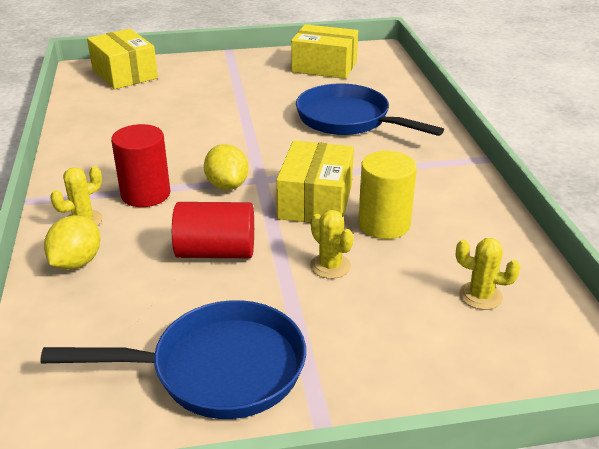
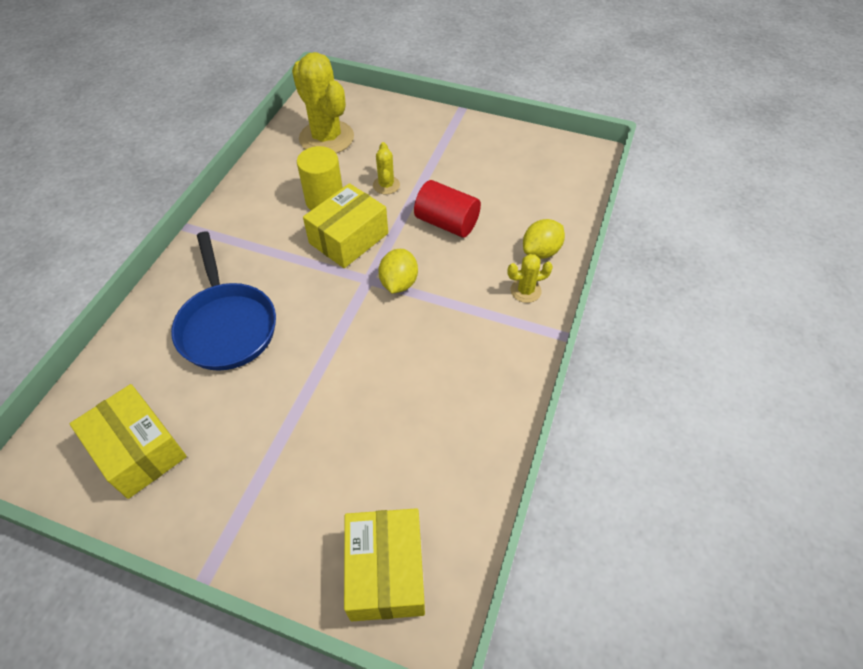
camera: 150 degrees left, 20 degrees up
(145, 194) = (467, 301): red cylinder -> none
(218, 369) = (488, 154): blue pan -> none
(480, 296) = (326, 138): yellow cactus -> yellow cactus, size x2.15

